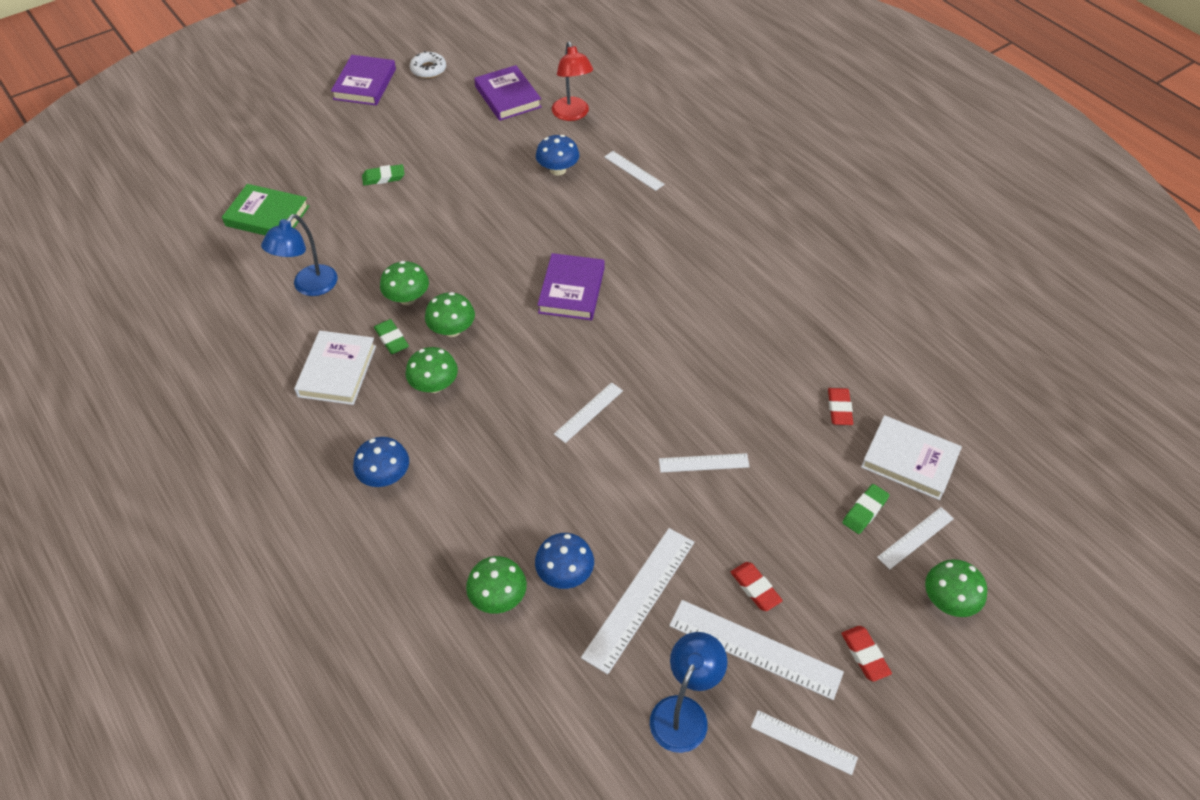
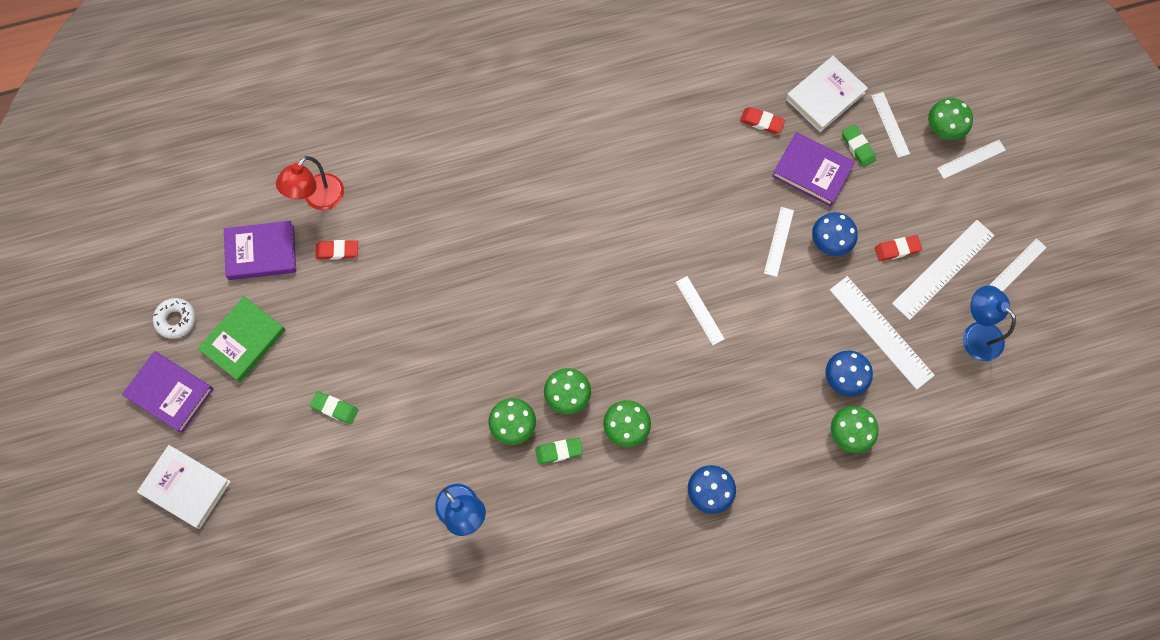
camera: 70 degrees left, 20 degrees up
(267, 216) = (344, 536): green book -> green book (243, 340)
(337, 371) = (579, 508): white book -> white book (186, 487)
(383, 177) = (334, 408): green eraser -> green eraser turned 75 degrees counterclockwise
(558, 170) = (395, 239): blue mushroom -> blue mushroom (830, 241)
(571, 290) = (559, 279): purple book -> purple book (812, 171)
(572, 114) = (318, 199): red lamp -> red lamp turned 120 degrees clockwise
(634, 170) = (426, 172): white ruler -> white ruler (971, 159)
(865, 655) = (968, 200): red eraser -> red eraser (337, 251)

